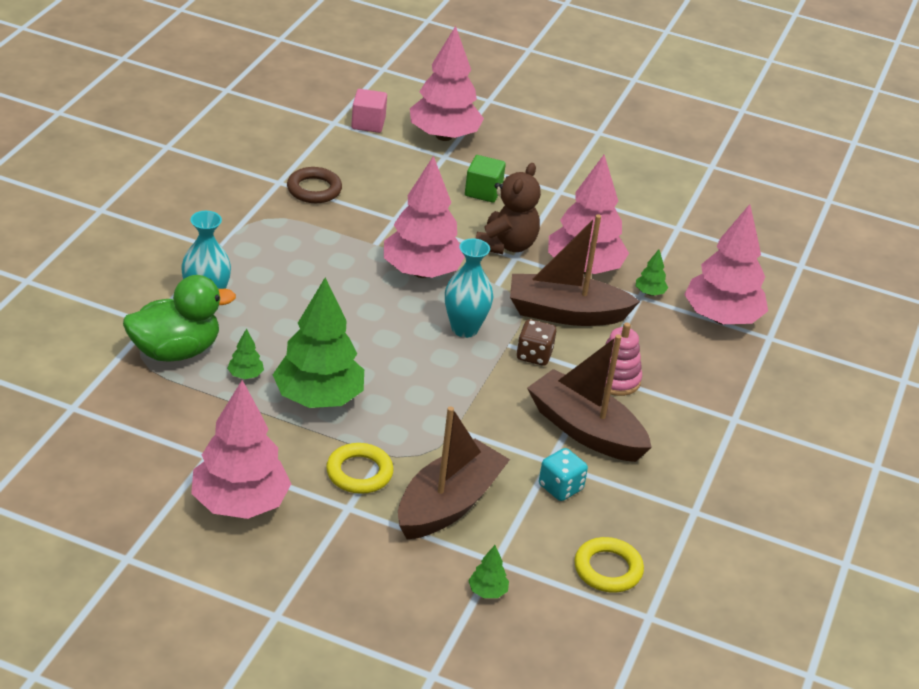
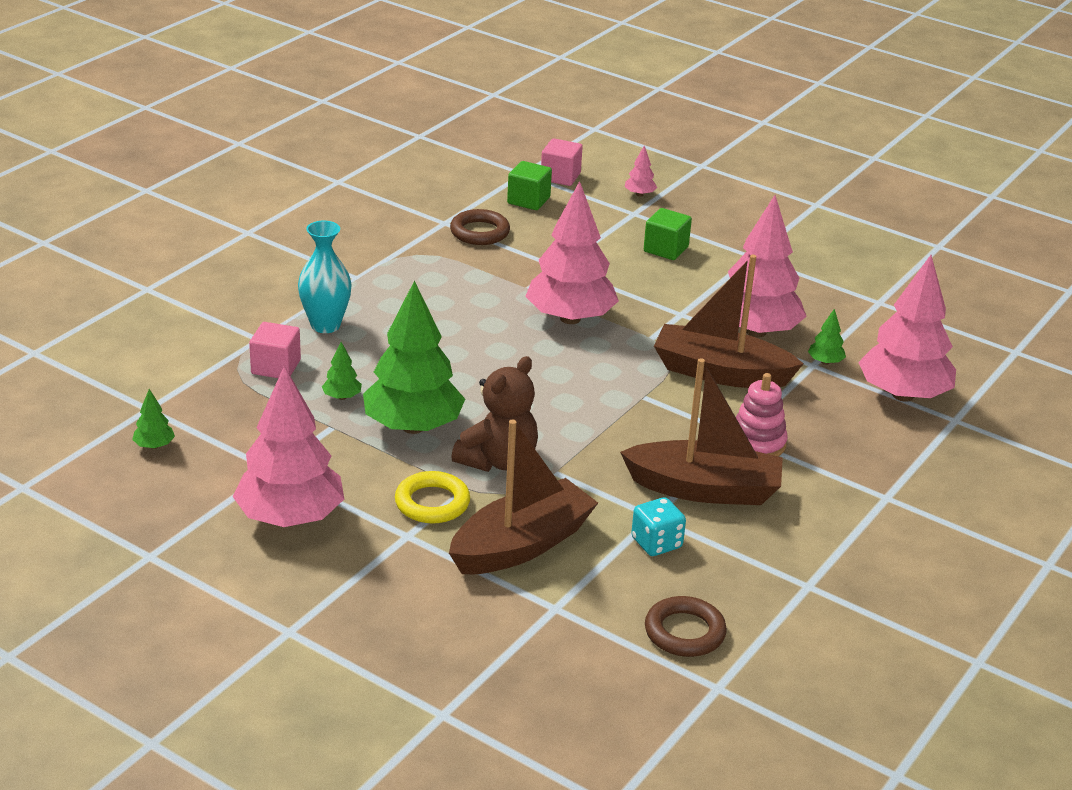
camera: 15 degrees right, 5 degrees down
(175, 351) = (276, 367): green duck -> pink cube
(347, 151) = (528, 200): none -> green cube
(444, 136) = (639, 194): pink tree -> pink tree, size x0.40
(464, 329) = (599, 377): turquoise vase -> none
(487, 591) = (536, 637): green tree -> green tree (154, 446)
(506, 245) = (674, 302): brown teddy bear -> brown teddy bear (498, 461)
(534, 355) = (670, 410): brown dice -> none
(585, 430) = (705, 489): brown boat -> brown boat turned 135 degrees clockwise
(608, 569) = (684, 632): yellow ring -> brown ring

